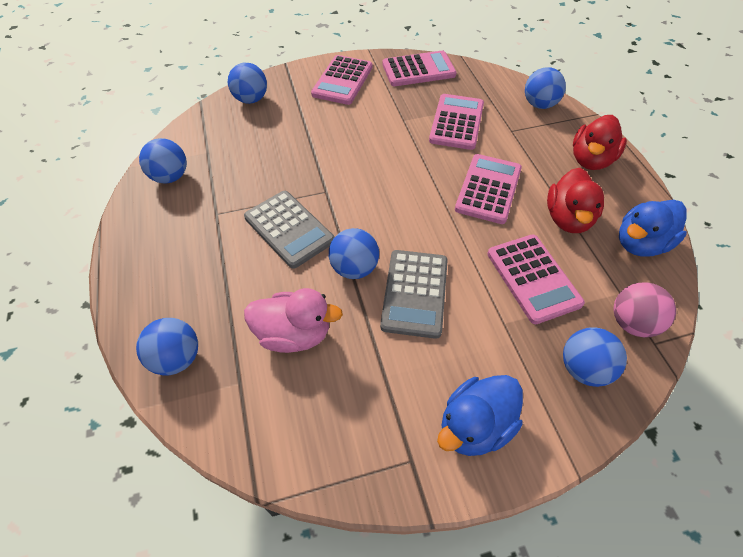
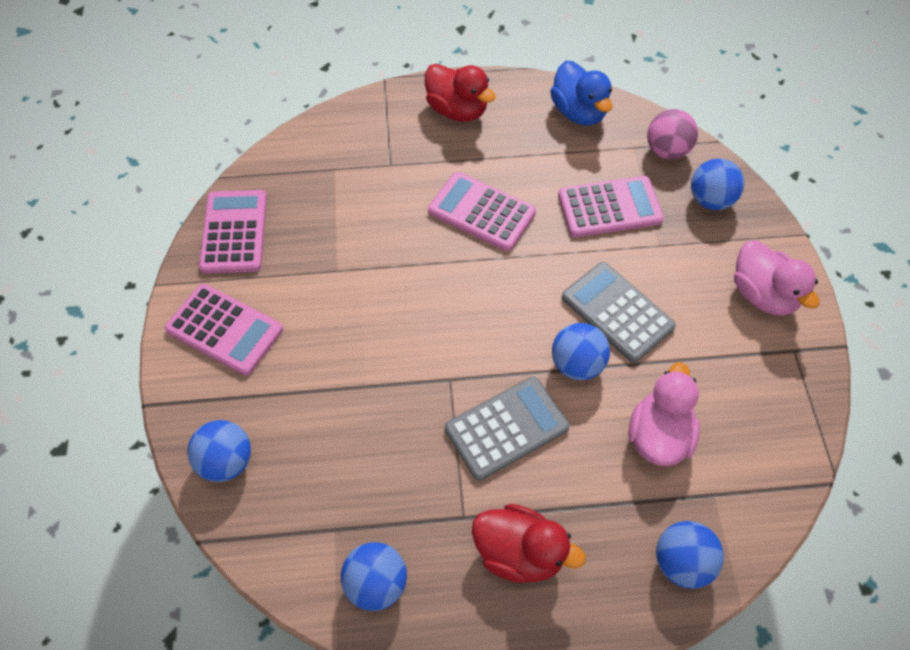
camera: 80 degrees left, 5 degrees up
(415, 293) = (617, 312): grey calculator -> grey calculator turned 150 degrees counterclockwise
(456, 122) = (359, 215): pink calculator -> none
(475, 426) = (762, 294): blue duck -> pink duck
(539, 105) = (351, 125): blue ball -> none
(568, 219) = (537, 156): red duck -> red duck (519, 552)

